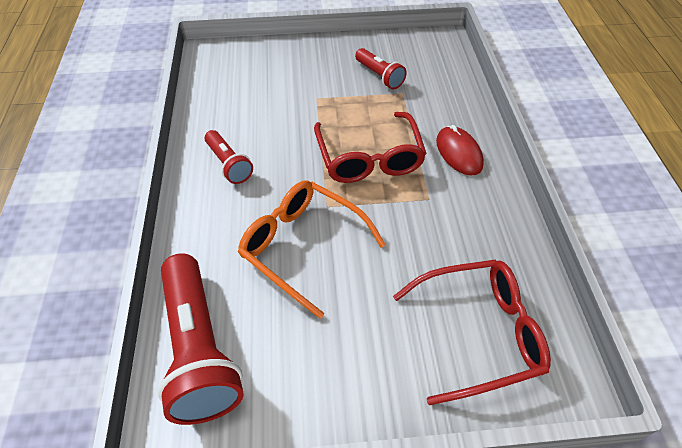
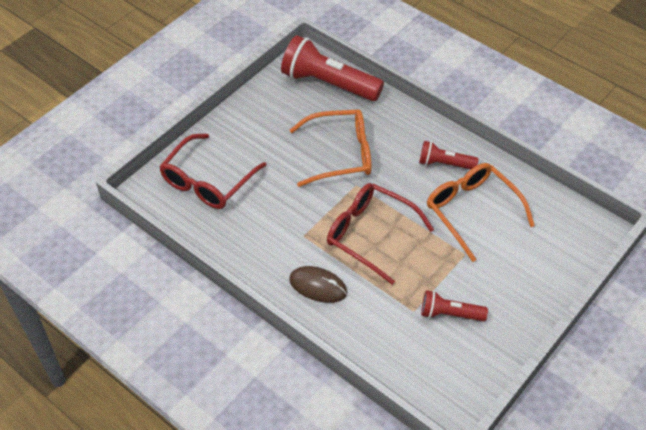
camera: 135 degrees right, 0 degrees up
(267, 117) = (472, 212): none -> orange glasses
(459, 153) = (318, 286): red mouse -> brown mouse

